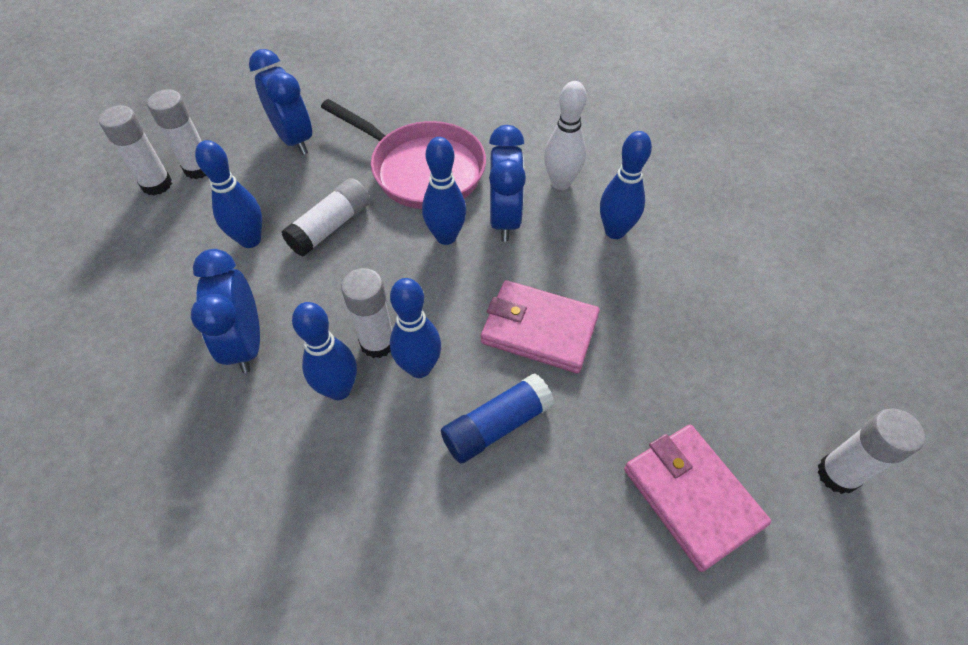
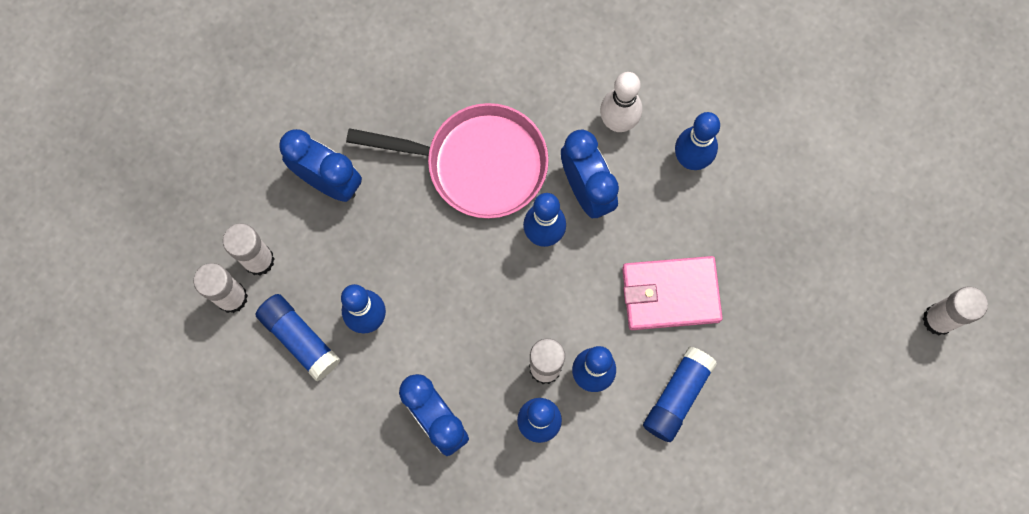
camera: 25 degrees left, 20 degrees up
(183, 233) = (299, 339): none -> blue glue stick
(331, 226) = (432, 270): white glue stick -> none
(691, 497) = (841, 386): pink wallet -> none

